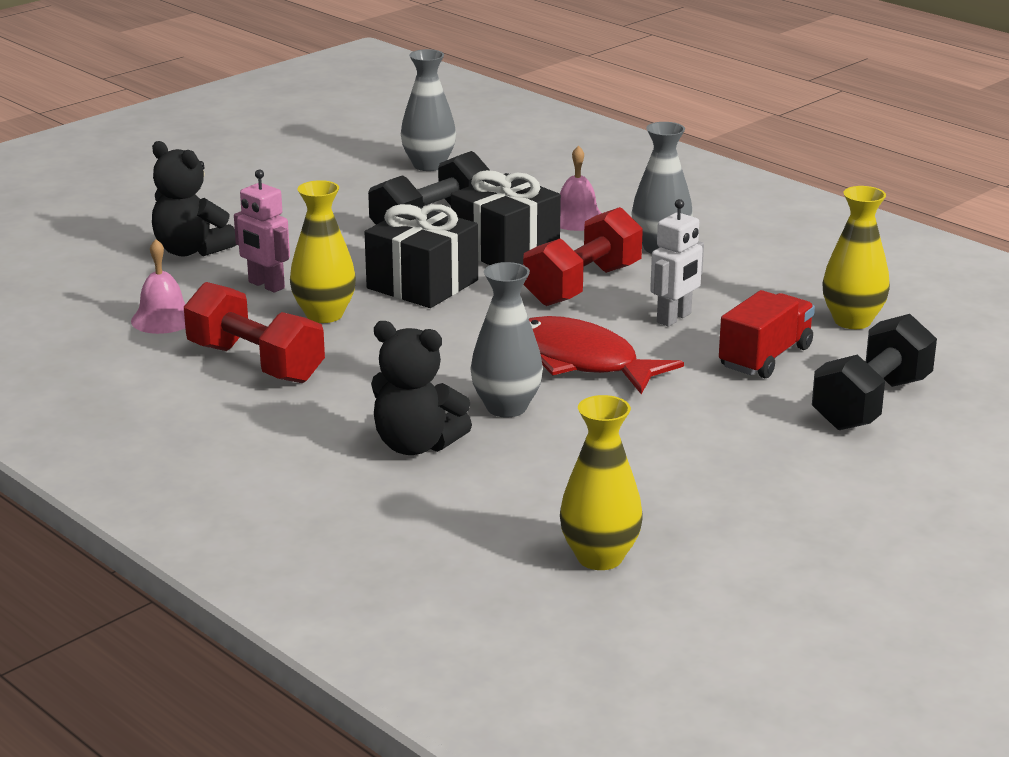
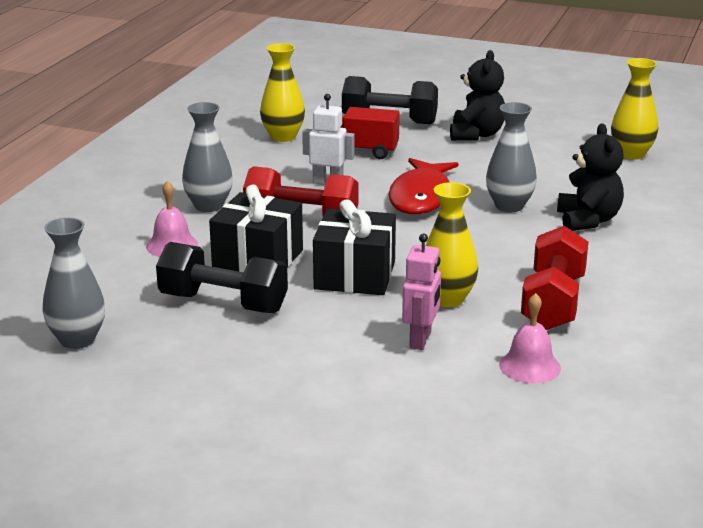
camera: 115 degrees left, 0 degrees up
(191, 250) = (384, 402): black teddy bear -> black teddy bear (476, 135)

